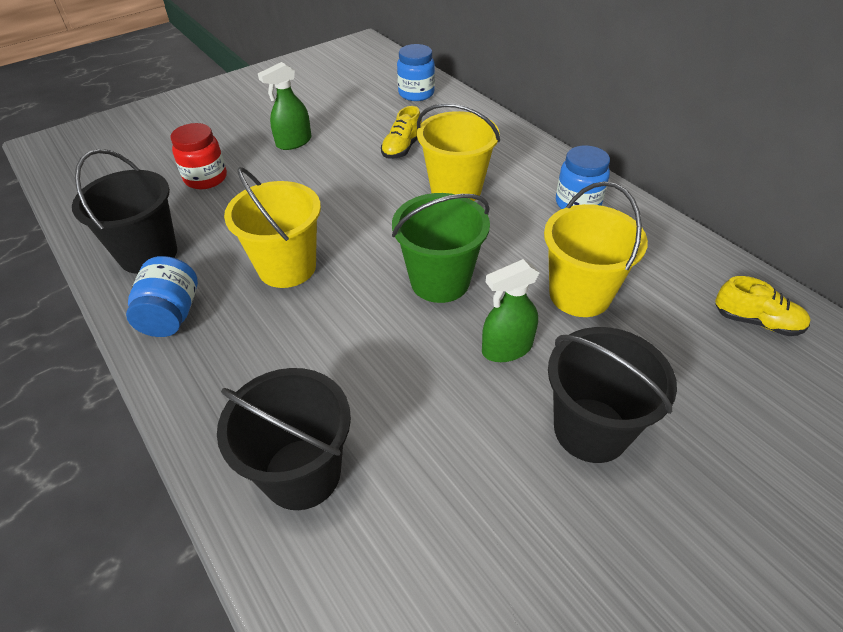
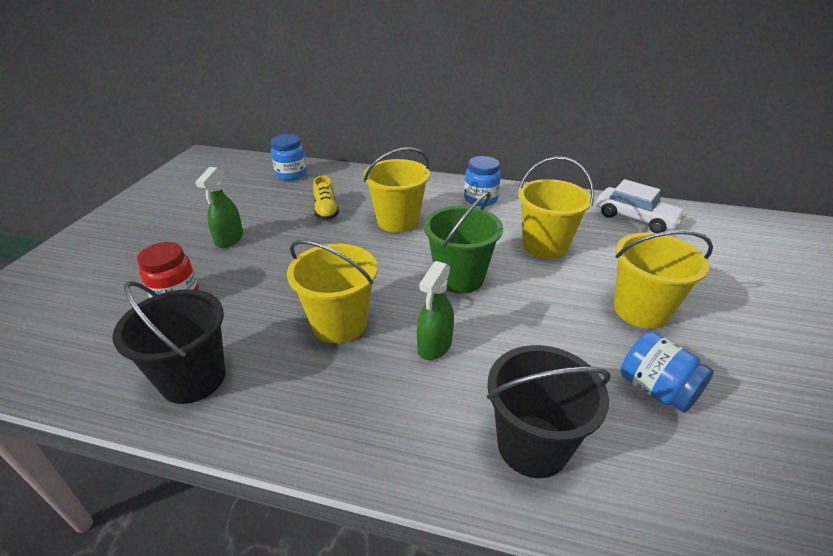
camera: 40 degrees left, 10 degrees down
(171, 315) = (282, 410): blue jar -> blue jar (656, 389)
(506, 348) = (547, 294): green spray bottle -> green spray bottle (434, 345)
(590, 429) = (641, 310): black bucket -> yellow bucket
(756, 321) = (635, 218): yellow shoe -> white car

